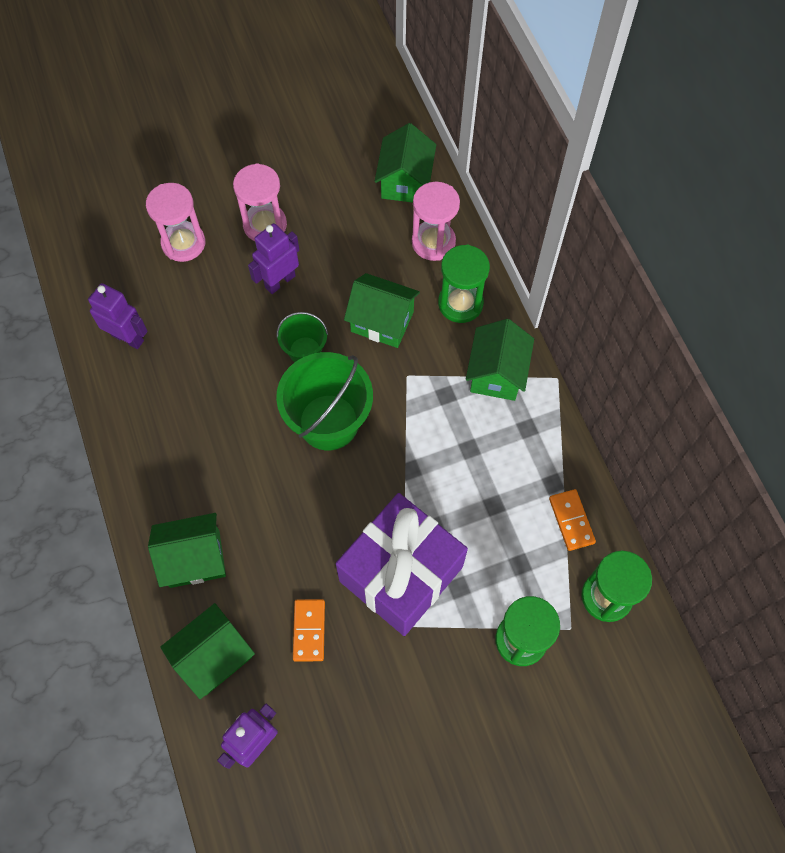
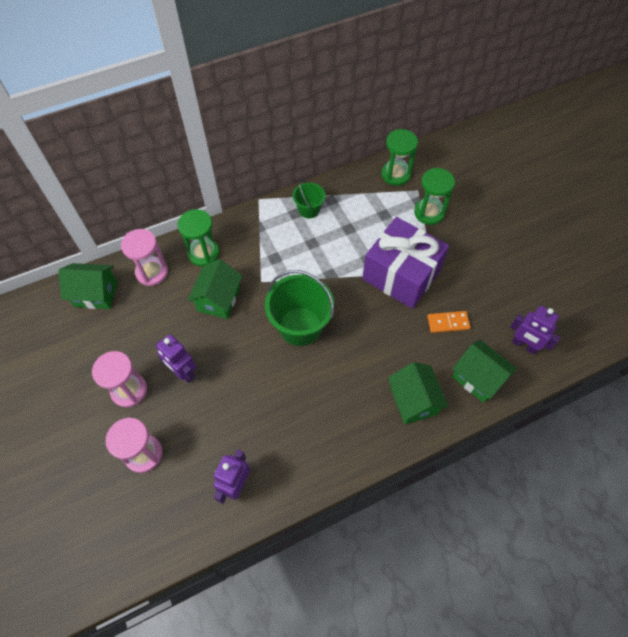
camera: 95 degrees left, 5 degrees down
(305, 351) = (244, 348): green bucket -> green bucket (309, 210)
(497, 373) = (257, 230): green house -> none
(571, 520) = (353, 191): orange domino -> none

